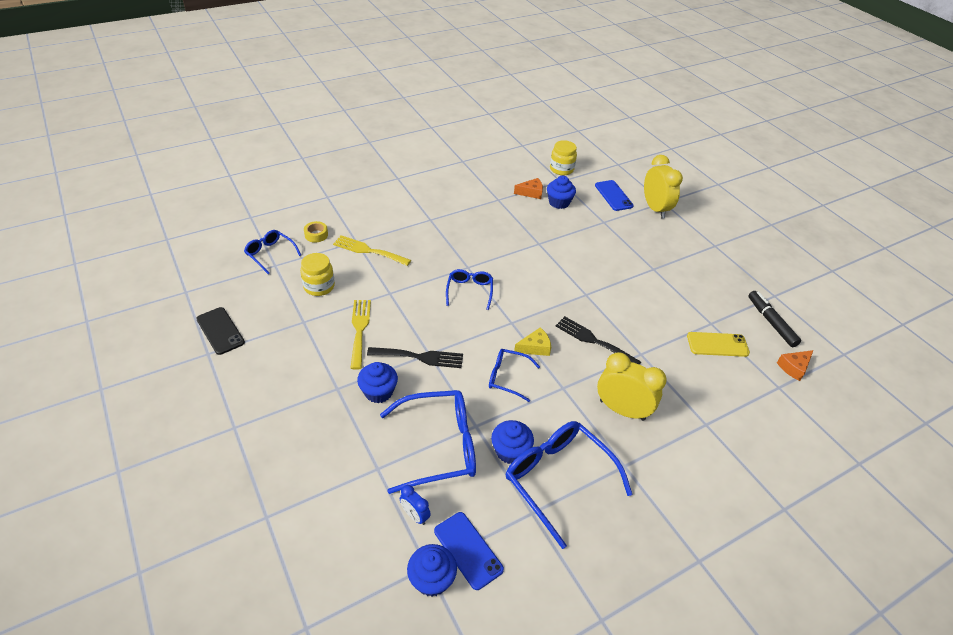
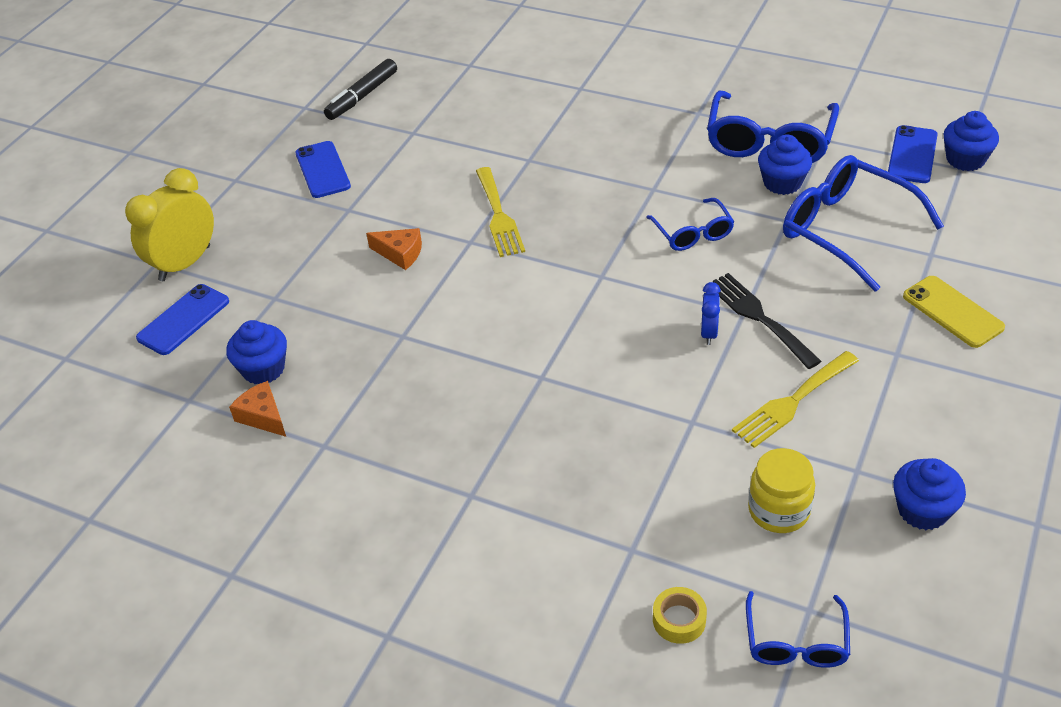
camera: 120 degrees left, 0 degrees up
(220, 331) = (994, 549): black phone -> none
(368, 250) = (635, 515): yellow fork -> yellow fork (499, 216)
(378, 392) = (851, 316): blue cupcake -> blue cupcake (922, 510)
(415, 515) = (933, 201): blue clock -> blue clock (709, 333)
(469, 291) = (589, 345): blue glasses -> none
(535, 347) = (619, 236): yellow cheese -> none
(561, 169) = (144, 418): yellow jar -> none
(593, 340) = (550, 200): black fork -> none
(622, 410) = (630, 140): yellow clock -> none
(699, 275) = (323, 170): none -> blue phone
(717, 344) = (447, 117): yellow phone -> yellow phone (952, 312)
(794, 367) = (426, 64): orange cheese -> orange cheese (400, 254)

